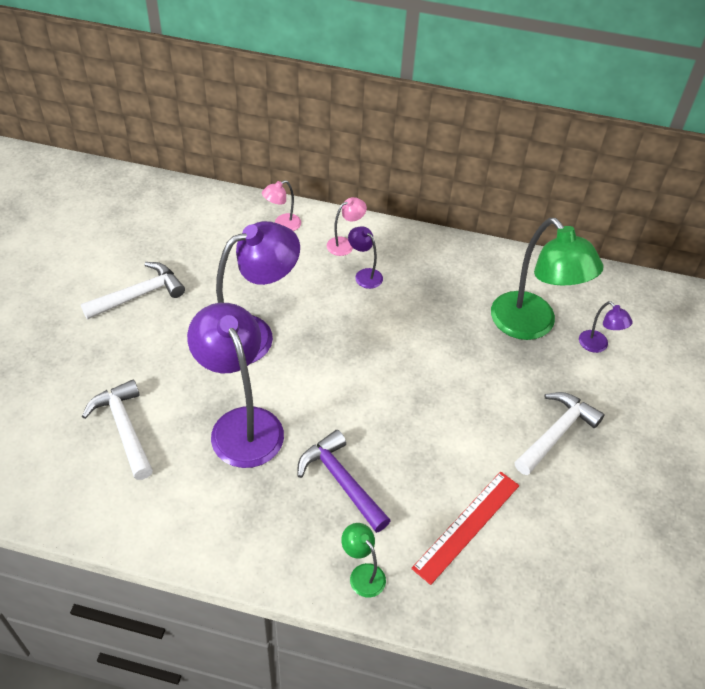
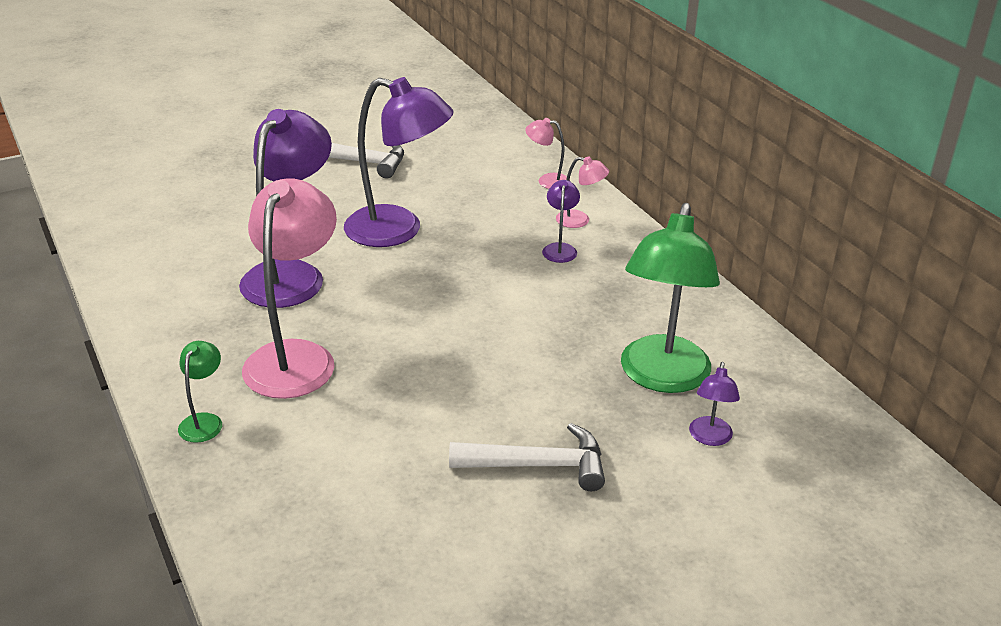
camera: 50 degrees right, 15 degrees down
(124, 428) = (216, 225): white hammer -> none
(341, 481) = (296, 357): purple hammer -> pink lamp
(467, 526) = (335, 460): red ruler -> none

